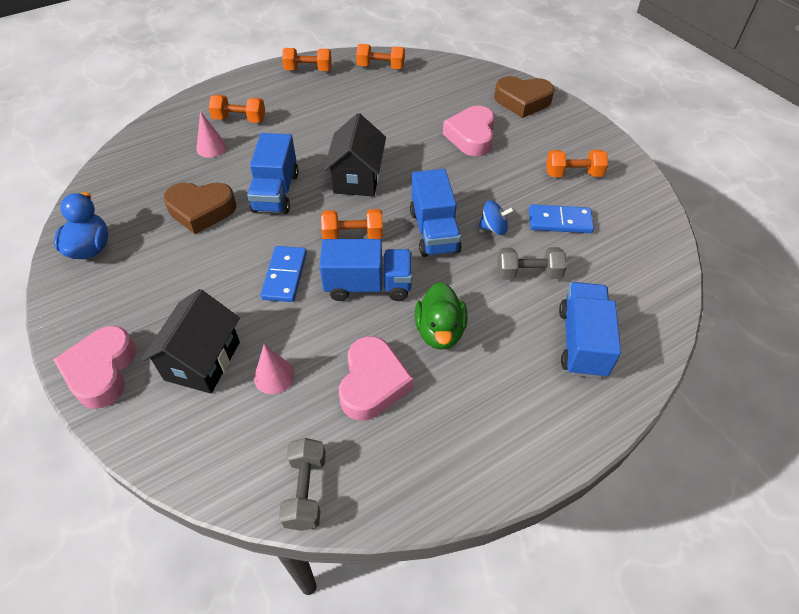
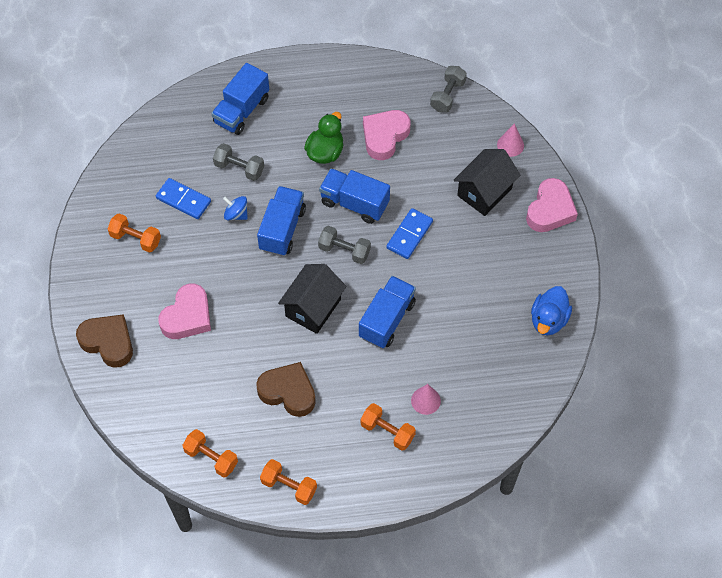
camera: 155 degrees left, 10 degrees up
(201, 210) = (454, 324): brown heart -> brown heart (288, 392)
(274, 376) = (442, 164): pink cone -> pink cone (510, 145)
(353, 235) = (344, 250): orange dumbbell -> grey dumbbell

